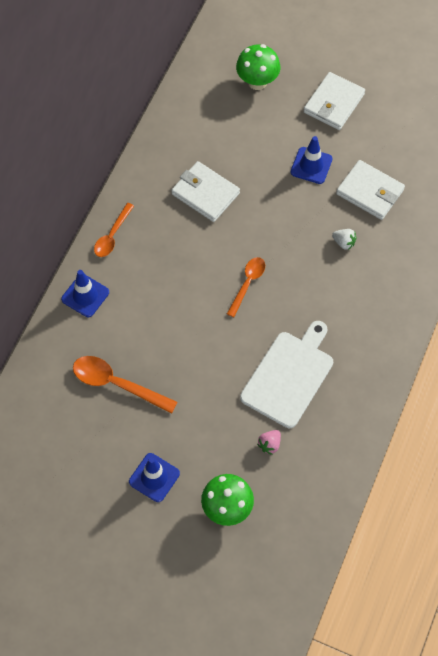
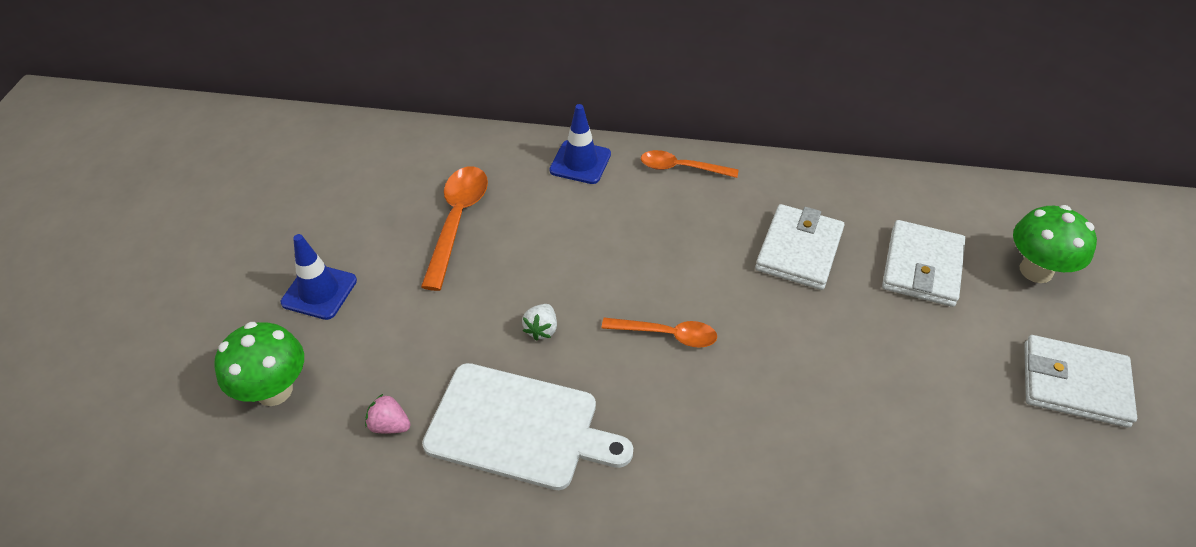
camera: 75 degrees right, 15 degrees down
(311, 165) = (929, 376): blue traffic cone -> none
(344, 243) = (804, 458): white strawberry -> white strawberry (541, 329)
(370, 192) = (930, 480): white wallet -> white wallet (921, 267)

